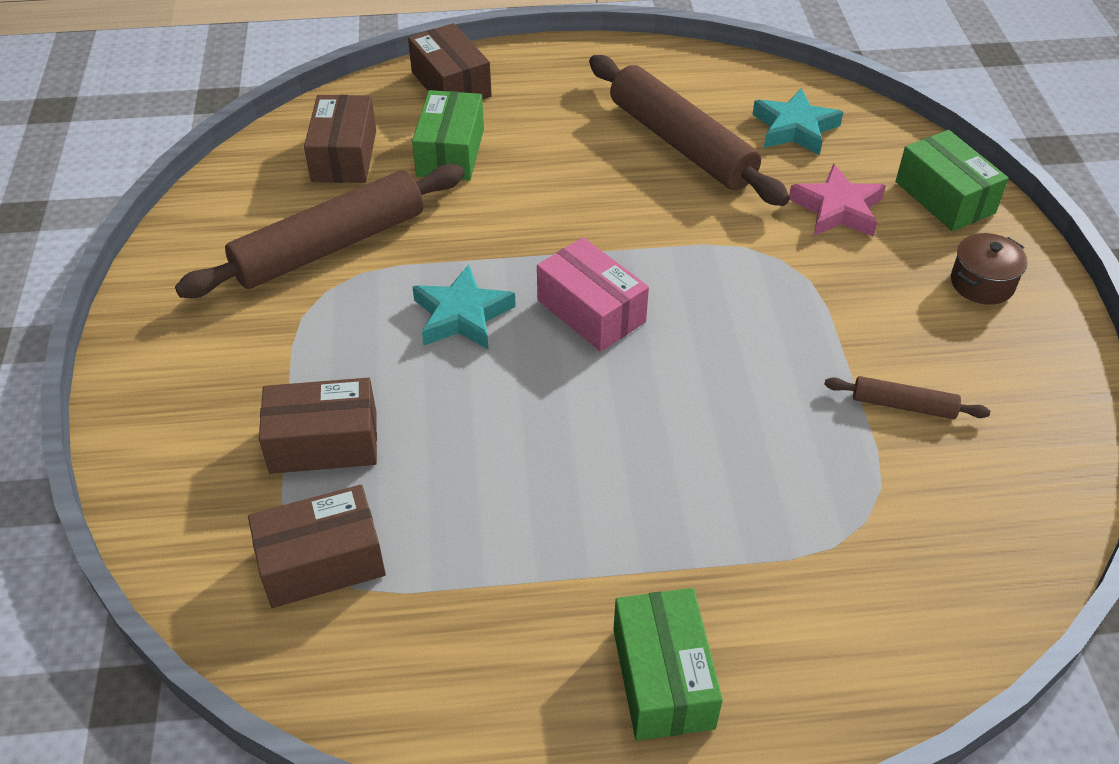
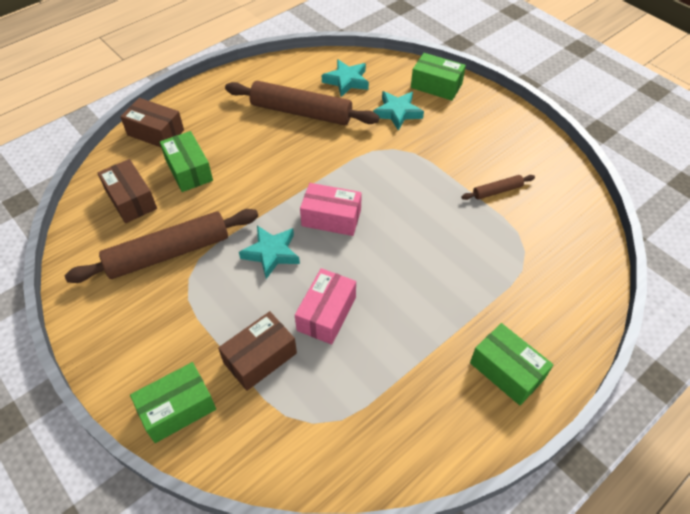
camera: 35 degrees left, 5 degrees up
(169, 444) = (177, 409): none -> green box
(321, 561) = (313, 417): brown box -> none
(330, 246) = (168, 253): brown rolling pin -> brown rolling pin turned 45 degrees clockwise
(464, 436) = (326, 313): none -> pink box
(837, 209) = (397, 112): pink star -> turquoise star
(982, 283) = (482, 119): brown pot -> none

